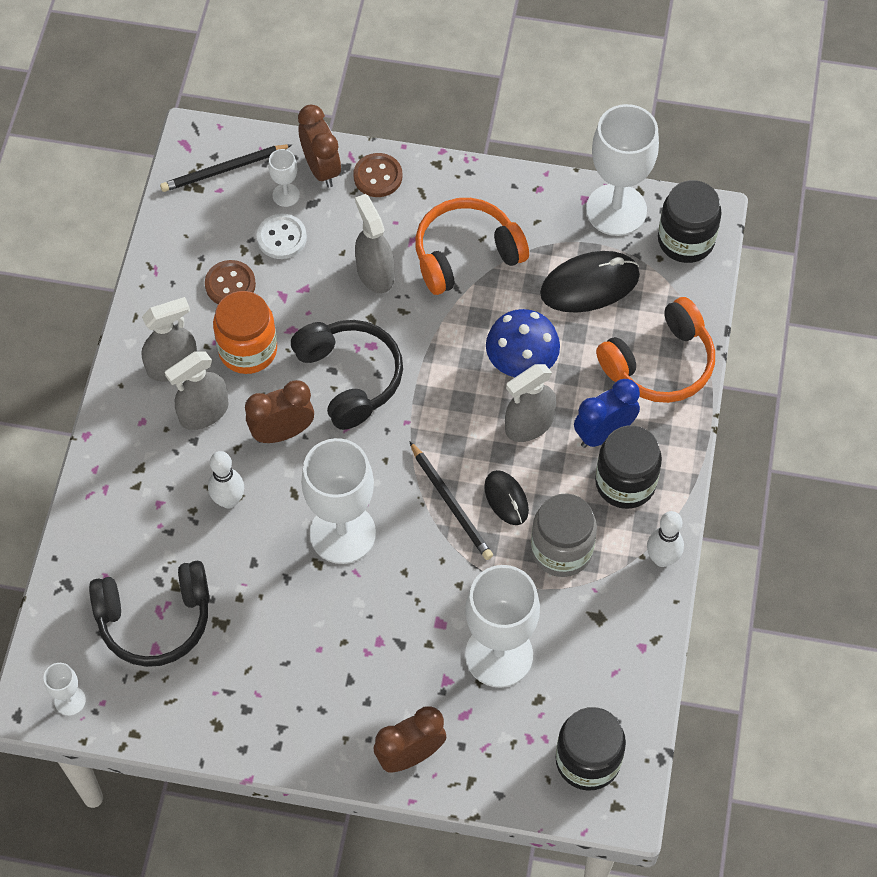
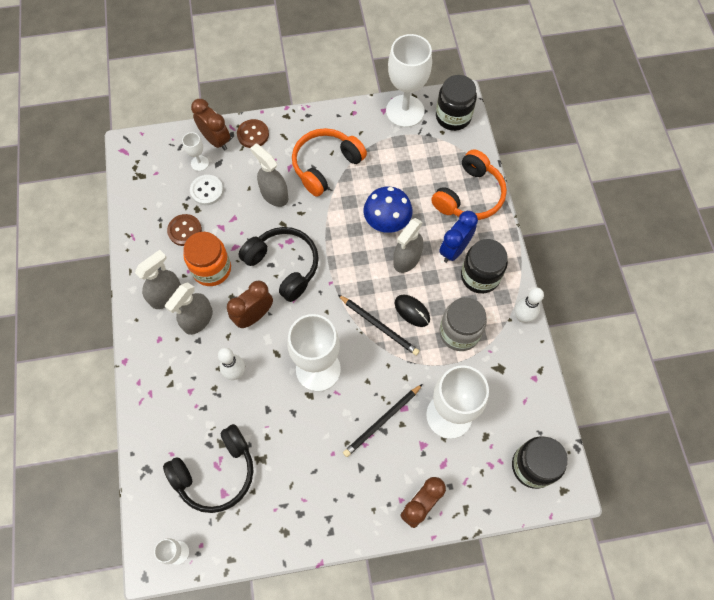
camera: 20 degrees left, 5 degrees up
(224, 170) = (155, 159): black pencil -> black pencil (382, 421)
(589, 284) = (408, 161): black mouse -> none

